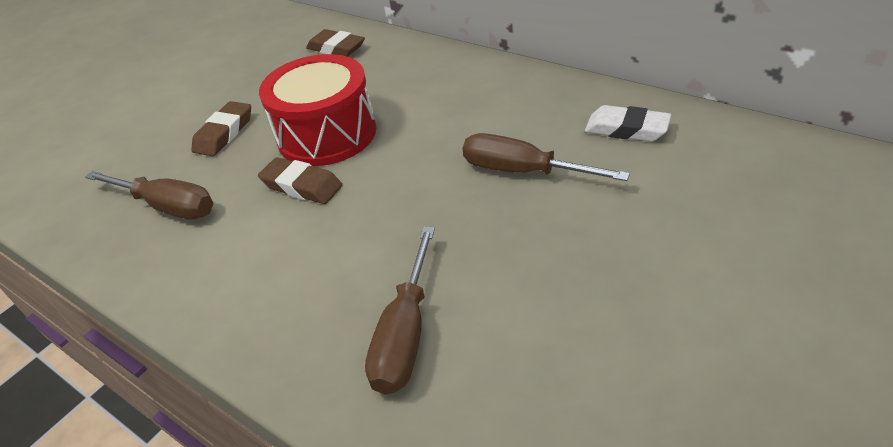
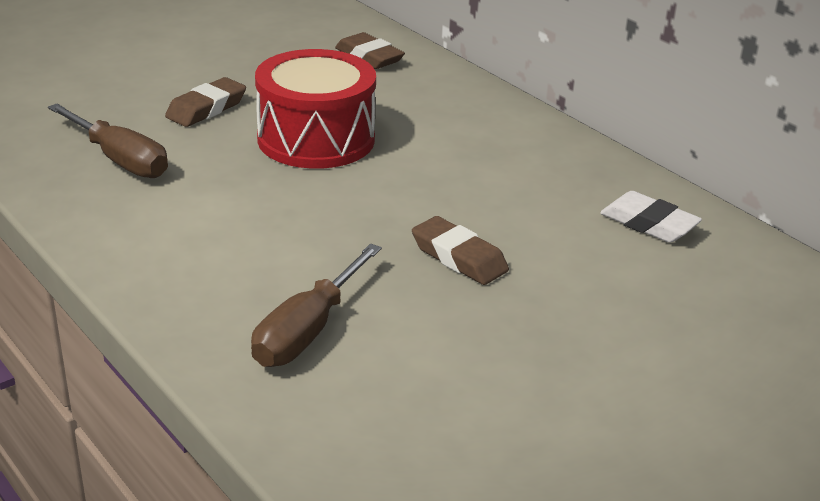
camera: 10 degrees right, 10 degrees down
(302, 186) = (266, 179): brown eraser -> brown eraser (459, 257)
(523, 171) = (509, 231): brown screwdriver -> none

